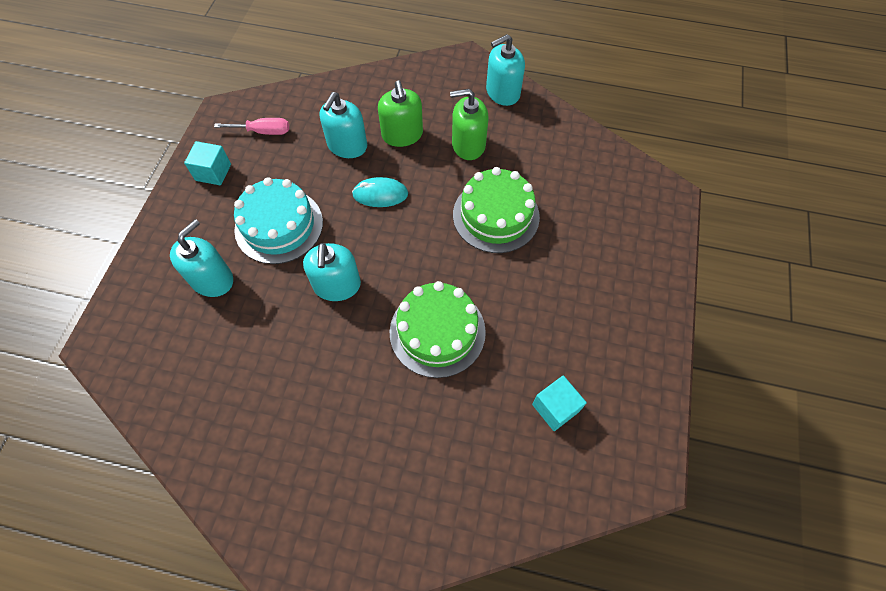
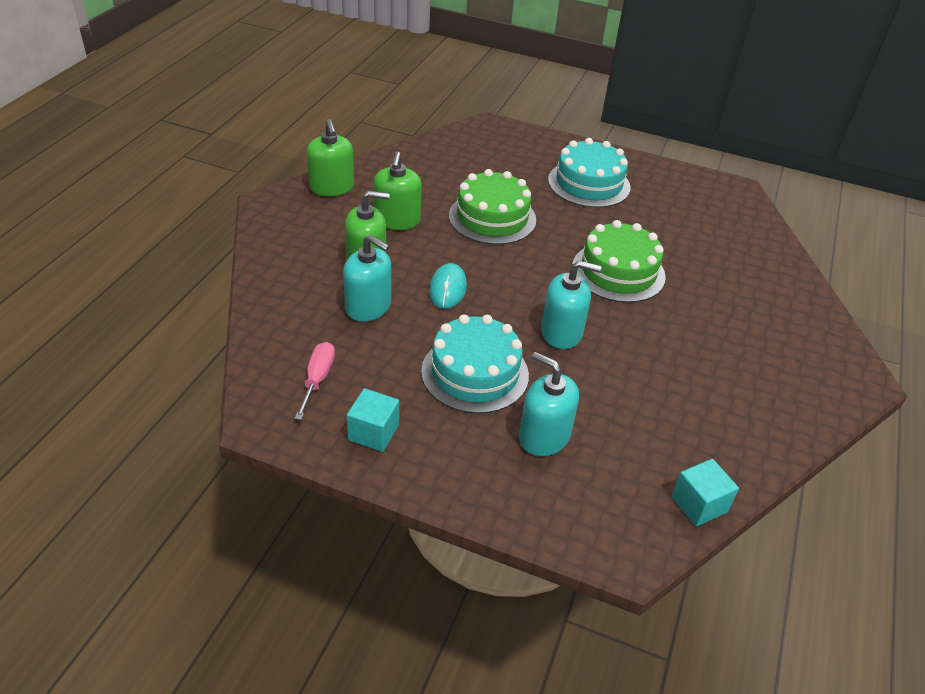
camera: 85 degrees left, 20 degrees down
(502, 92) = (331, 187): turquoise soap dispenser -> green soap dispenser
(555, 408) = (689, 220): turquoise cube -> turquoise cube (699, 504)
(591, 299) = (589, 183): none -> turquoise cake

